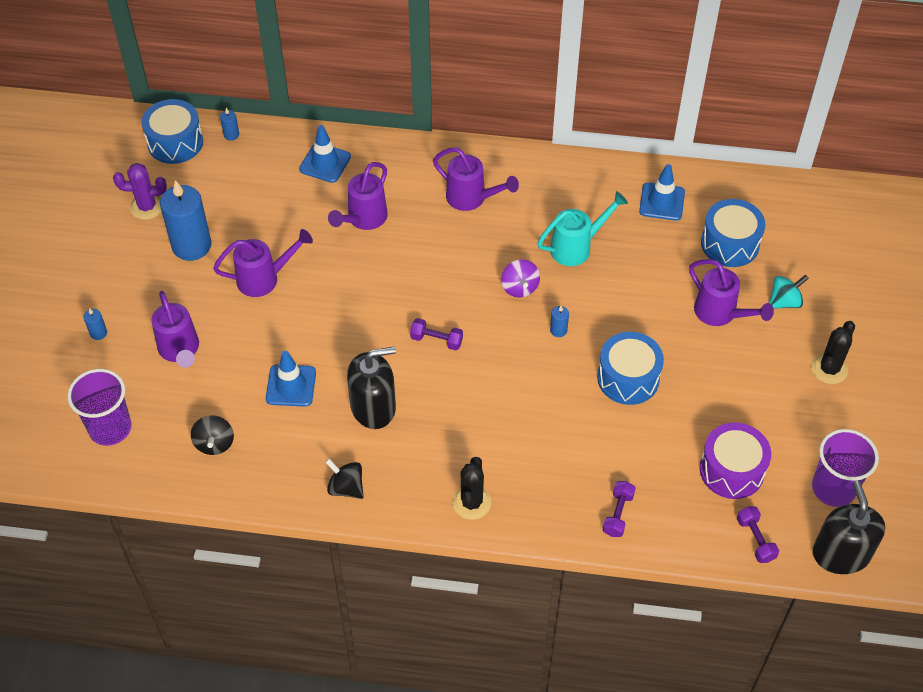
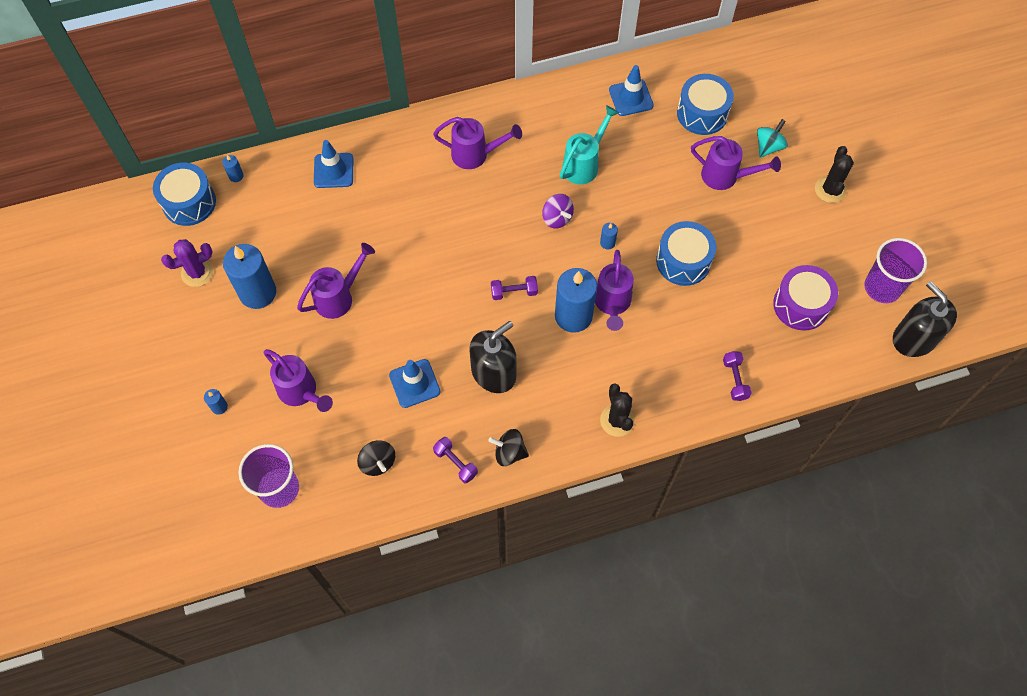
camera: 25 degrees left, 10 degrees up
(363, 219) = (395, 209): purple watering can -> purple watering can (612, 304)
(483, 386) = (573, 316): none -> blue candle
(755, 539) = (847, 355): purple dumbbell -> purple dumbbell (455, 463)

